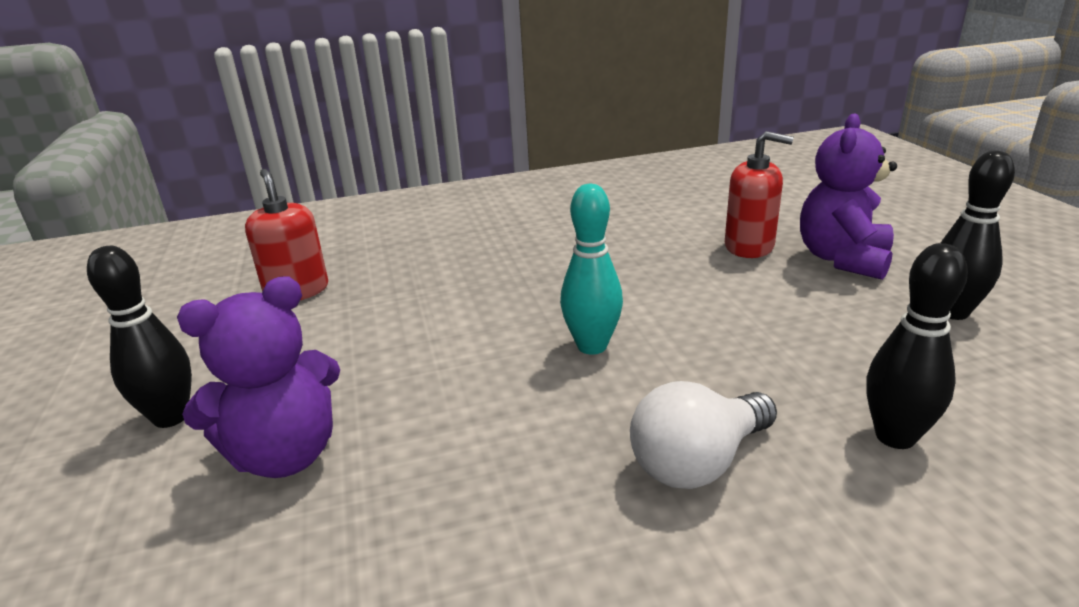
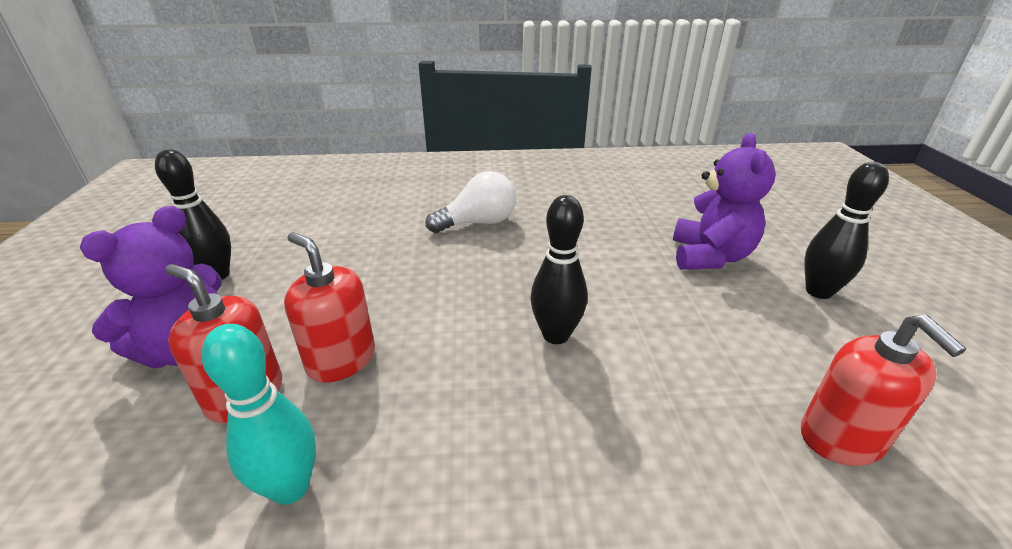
camera: 170 degrees left, 5 degrees up
(285, 454) = (710, 257): purple teddy bear -> purple teddy bear turned 120 degrees clockwise
(592, 346) = (501, 295): turquoise bowling pin -> turquoise bowling pin (290, 487)
(704, 273) = (341, 360): none -> red soap dispenser
(895, 436) = (374, 219): black bowling pin -> black bowling pin (556, 335)

